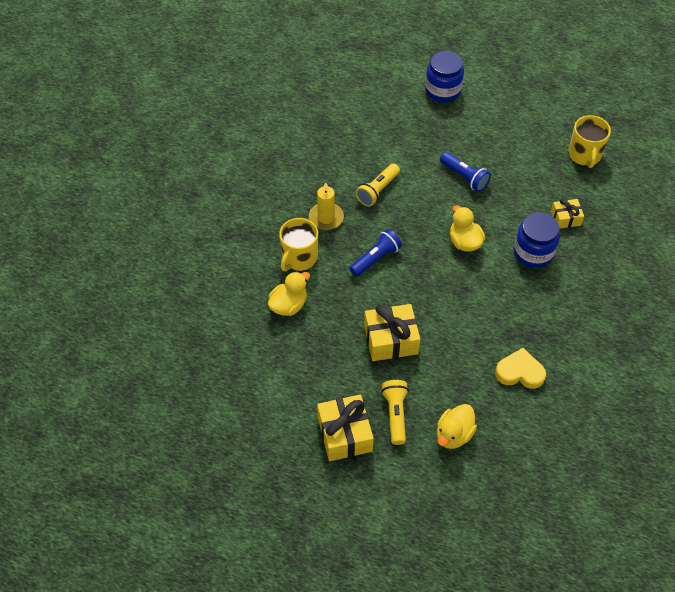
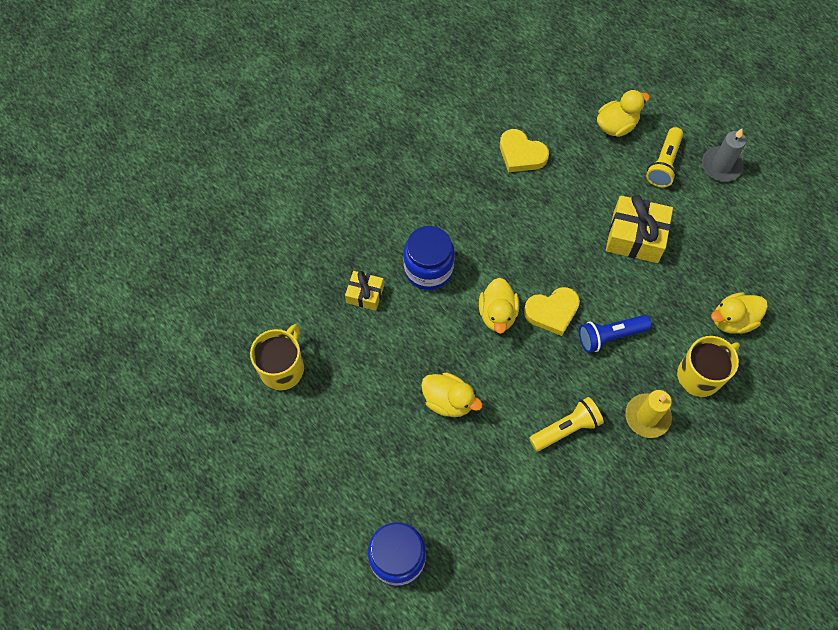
camera: 155 degrees left, 10 degrees up
(344, 434) = (721, 166): yellow gift -> grey candle
(426, 258) = (552, 312): none -> yellow heart
(464, 177) = (448, 401): blue flashlight -> yellow duck

